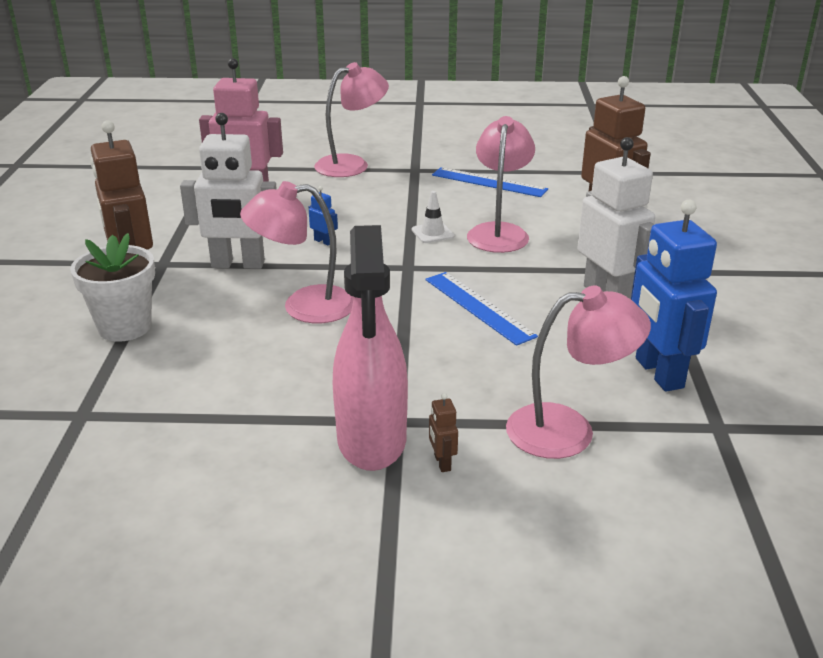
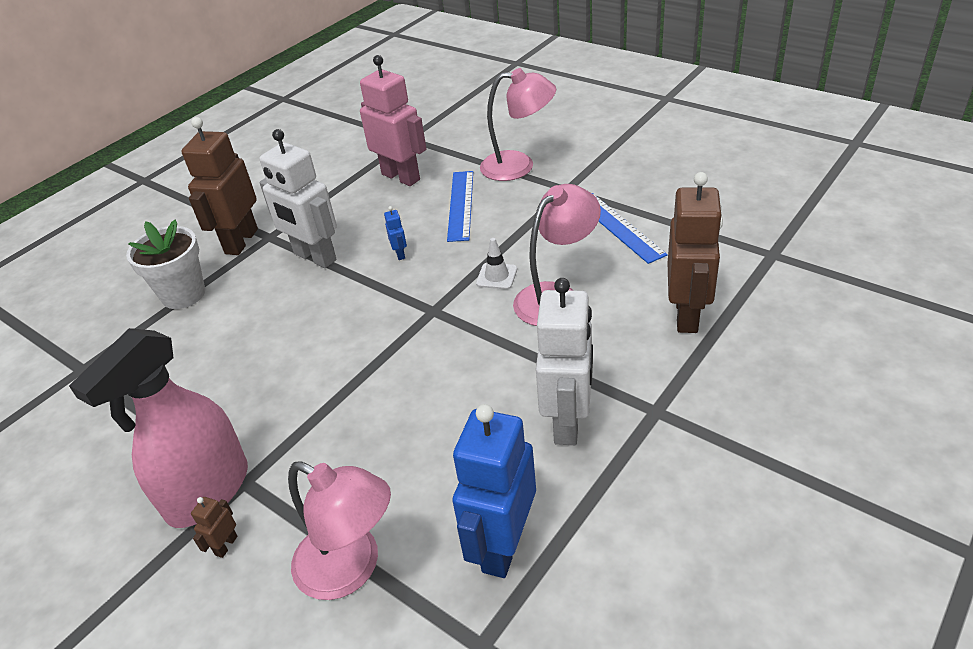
camera: 40 degrees right, 10 degrees up
(304, 306) = (311, 323): pink lamp -> none
(478, 307) = (438, 384): blue ruler -> blue ruler (461, 205)

